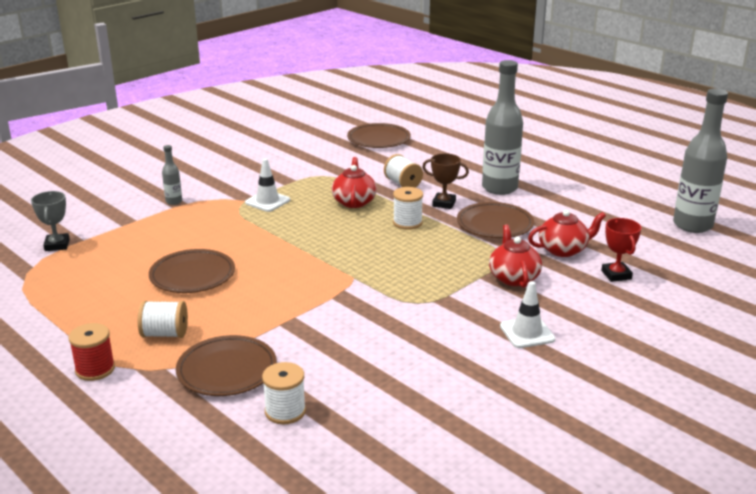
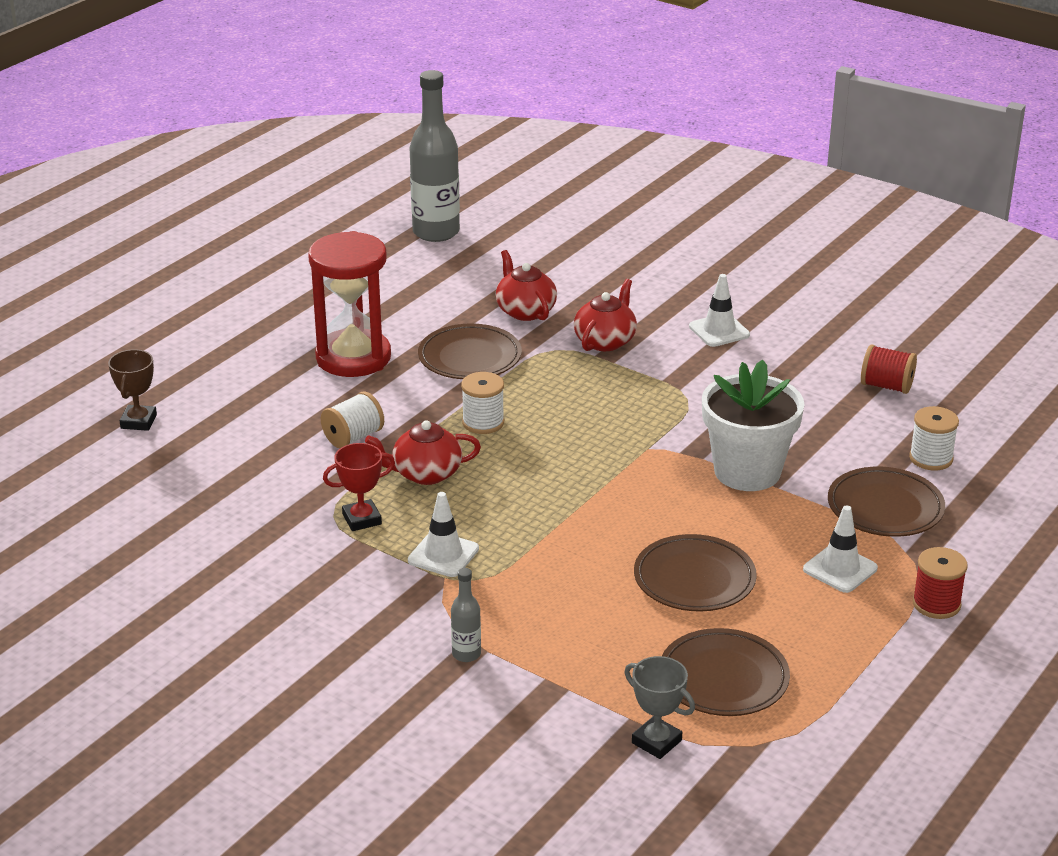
camera: 100 degrees left, 5 degrees up
(57, 245) = (656, 741): grey trophy -> grey trophy turned 60 degrees clockwise
(165, 334) = (840, 569): white spool -> white traffic cone
(306, 314) = (747, 471): none -> white flower pot
(378, 139) = (169, 477): brown plate -> brown plate (723, 678)
(414, 411) = (886, 386): none -> red spool
(444, 203) = (414, 398): brown trophy -> brown trophy (138, 421)
(499, 188) = (353, 358): grey bottle -> red hourglass
(513, 277) = (605, 341): red teapot -> red teapot turned 135 degrees clockwise
(616, 275) = (574, 280): red trophy -> red trophy (362, 519)

